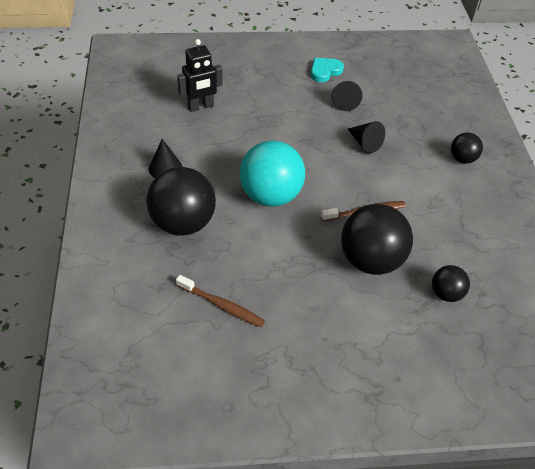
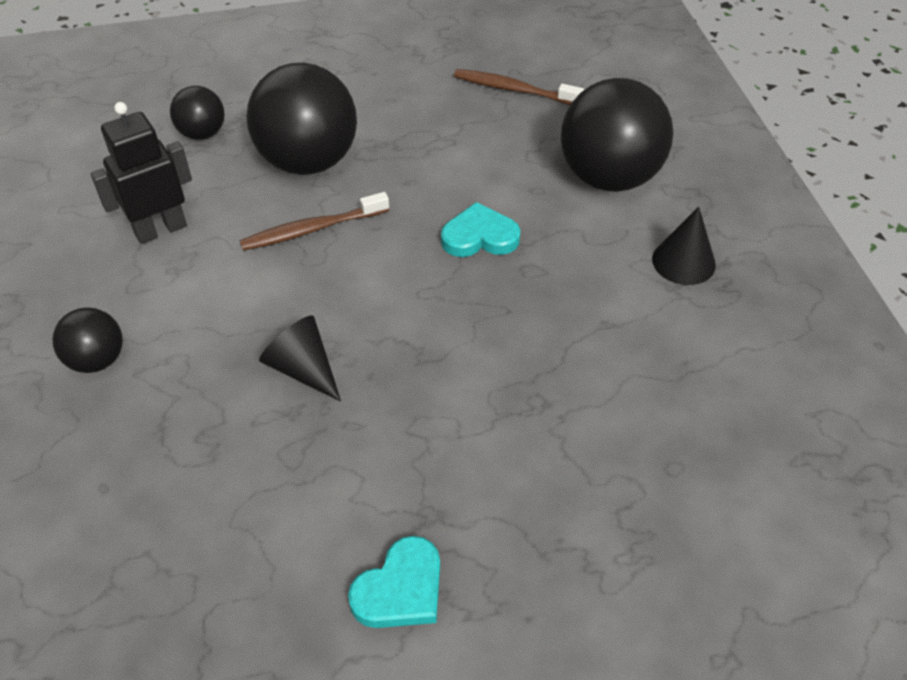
camera: 175 degrees right, 0 degrees up
(201, 106) = (681, 413): black robot -> black robot (160, 229)
(270, 195) = (479, 236): turquoise ball -> turquoise heart
(344, 101) = (345, 482): black cone -> none

